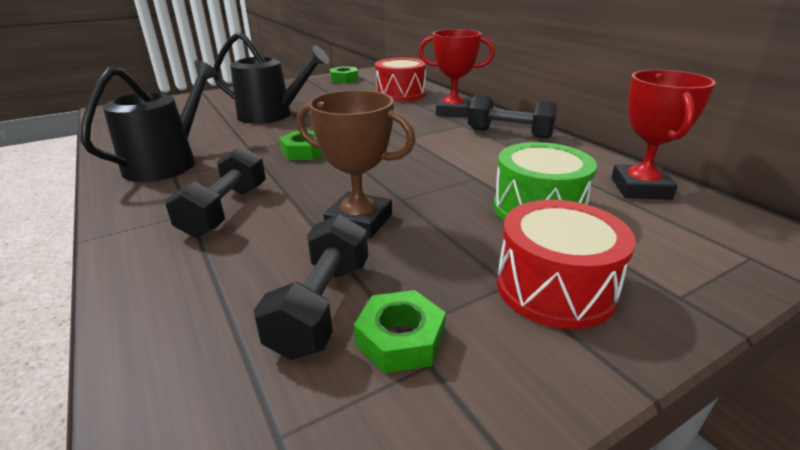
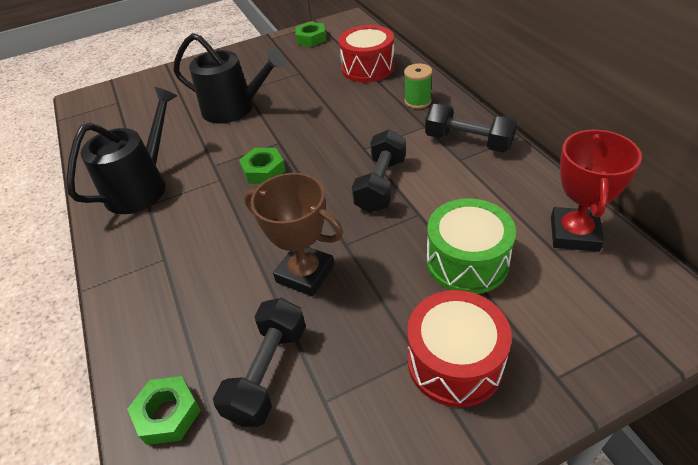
camera: 10 degrees right, 15 degrees up
(225, 210) = (194, 255): black dumbbell -> black dumbbell (381, 184)
(400, 339) = (323, 409): green nut -> green nut (168, 414)
(453, 111) = (417, 101): red trophy -> green spool

